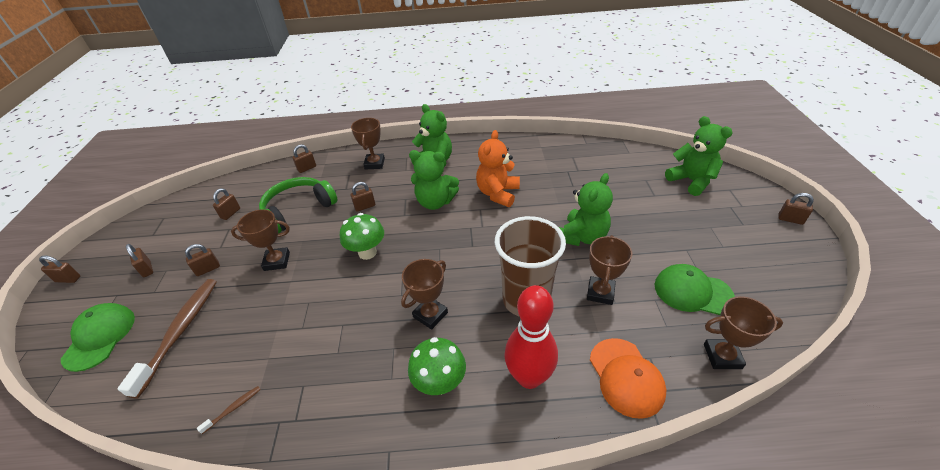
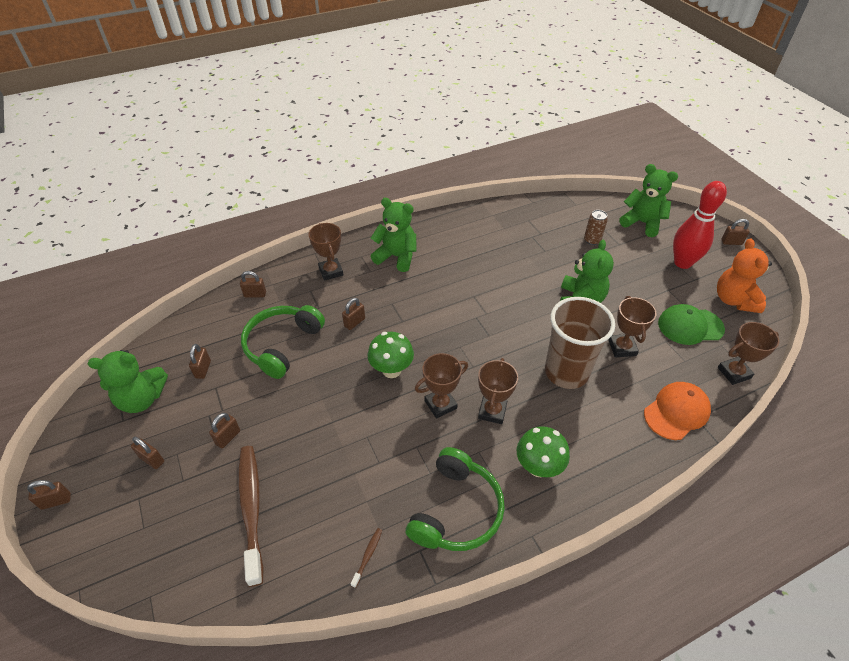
camera: 25 degrees left, 5 degrees up
(100, 337) = (160, 545): green cap -> none
(277, 261) = (301, 406): brown trophy -> brown trophy (440, 404)
(307, 168) = (255, 294): brown padlock -> brown padlock turned 60 degrees clockwise
(336, 396) = (456, 510): none -> green headphones
(435, 202) = (425, 299): green teddy bear -> green teddy bear (142, 399)
(498, 193) = (481, 275): orange teddy bear -> orange teddy bear (734, 300)
(529, 377) = (606, 437): red bowling pin -> red bowling pin (682, 263)
(626, 377) = (676, 412): orange cap -> orange cap turned 90 degrees counterclockwise
(627, 186) = (592, 240): none -> brown can

